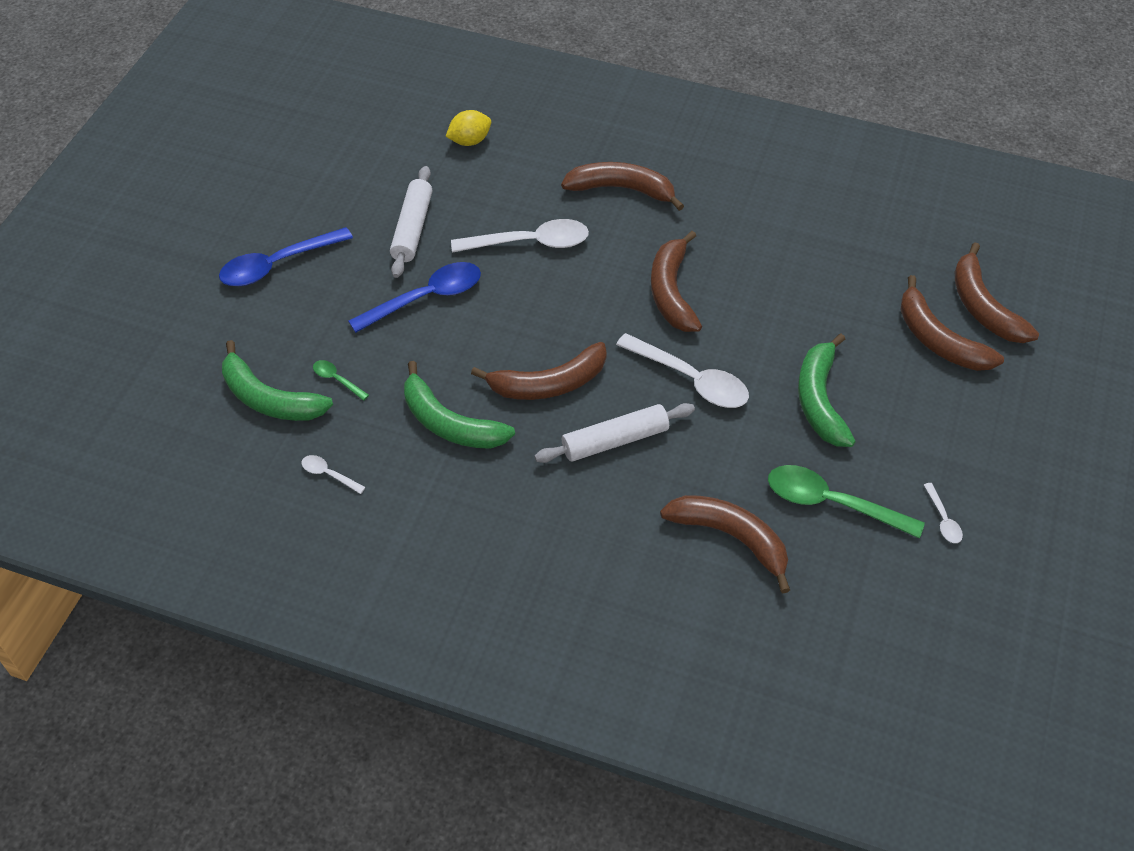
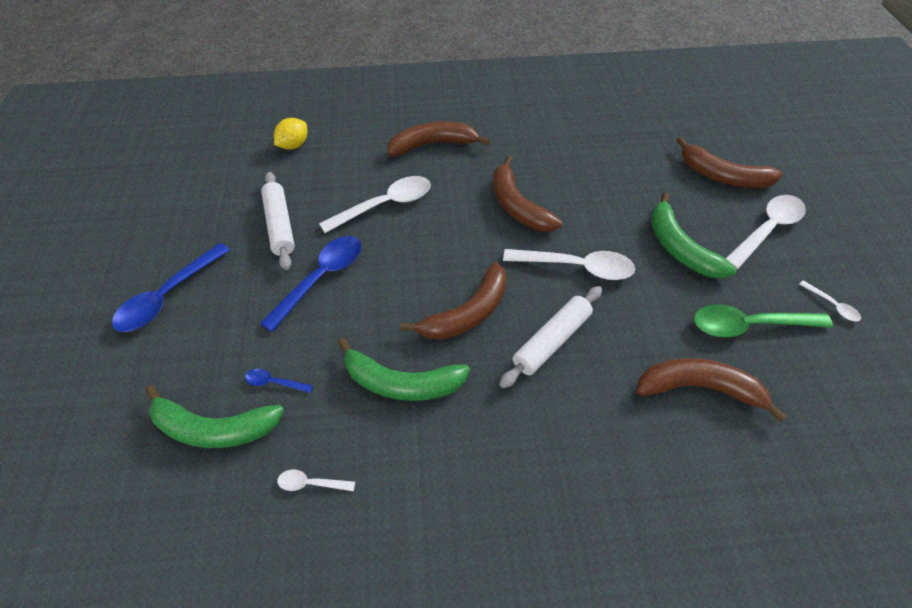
camera: 25 degrees left, 0 degrees up
(337, 380) = (274, 382): green spoon -> blue spoon
(938, 417) = (767, 230): none -> white spoon
(983, 307) = (732, 145): brown banana -> none

